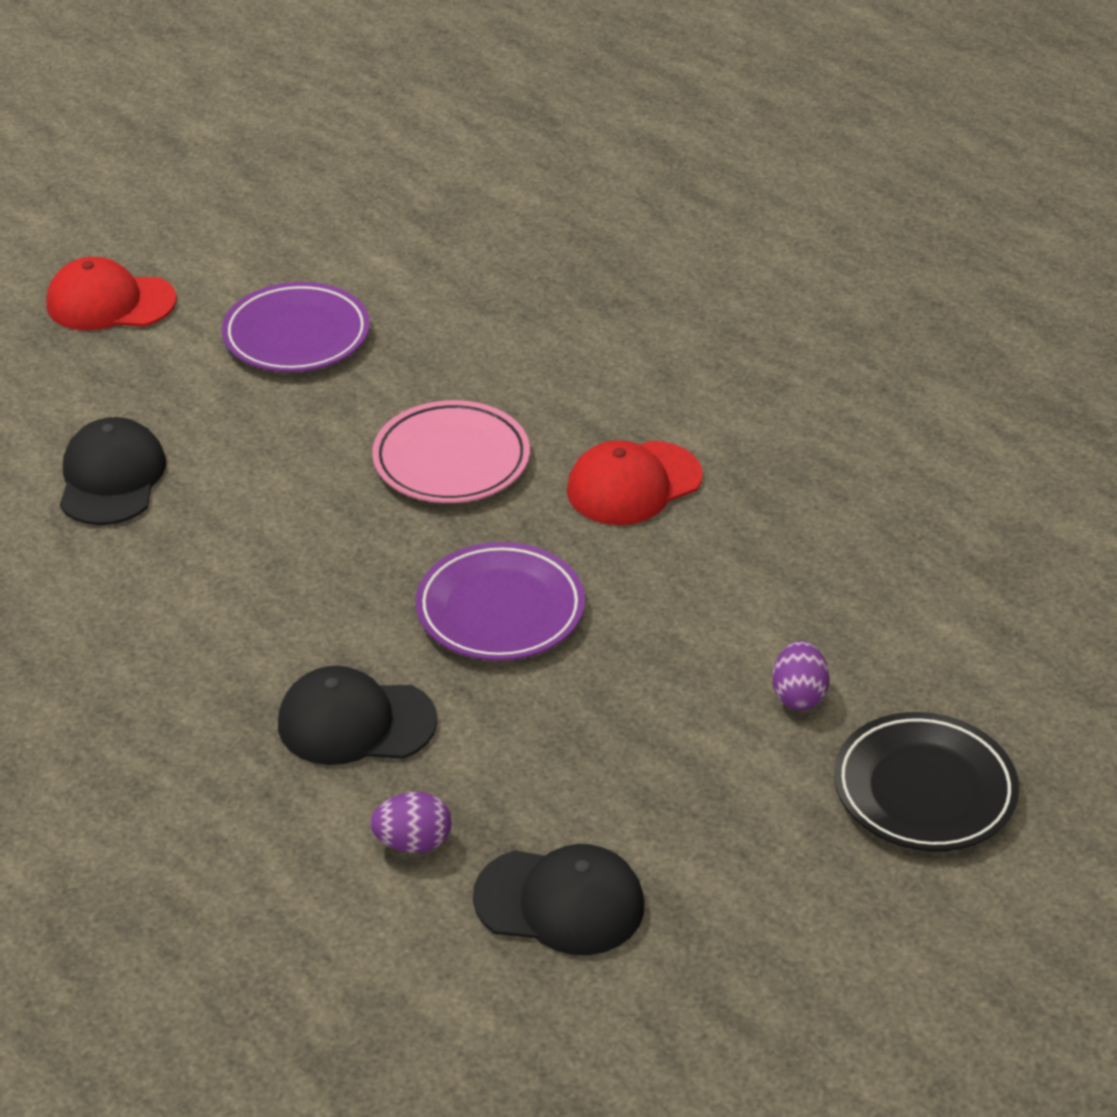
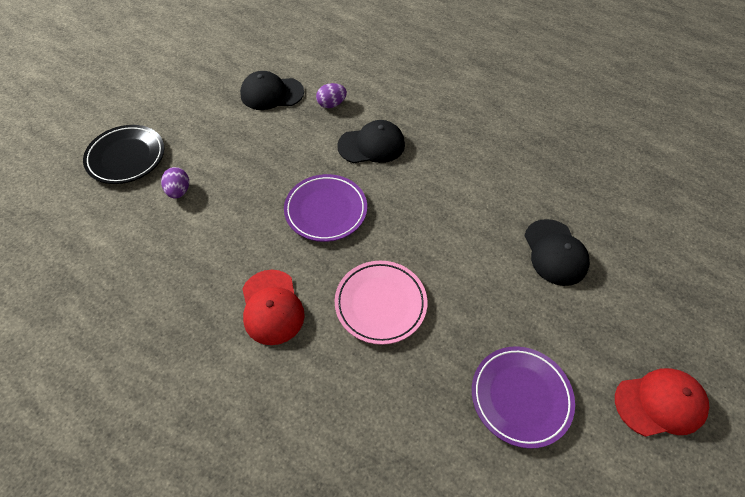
camera: 165 degrees right, 15 degrees up
(633, 484) = (272, 307): red cap -> red cap turned 120 degrees clockwise

